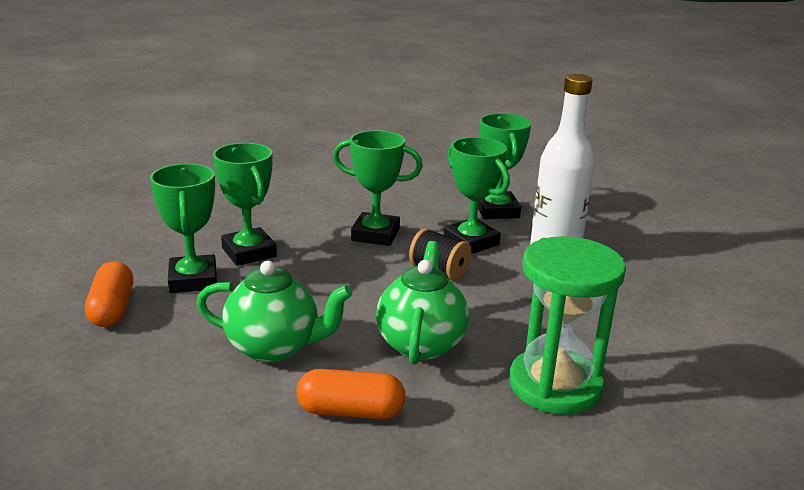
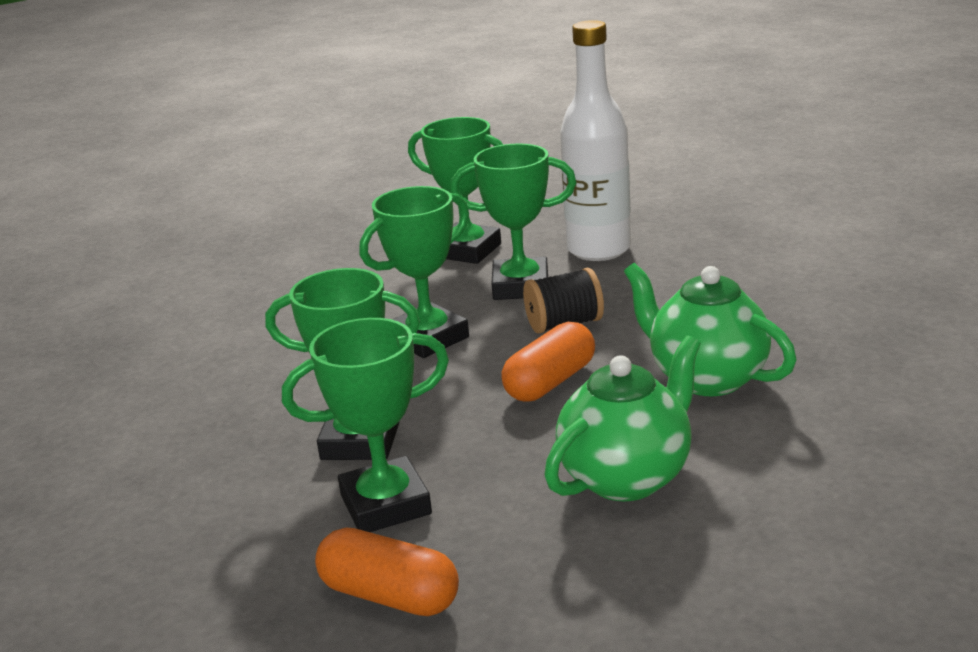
camera: 50 degrees left, 0 degrees up
(193, 280) = (385, 504): green trophy -> green trophy turned 45 degrees counterclockwise
(350, 411) = (803, 458): orange capsule -> orange capsule (550, 382)
(555, 385) = (845, 329): green hourglass -> none

